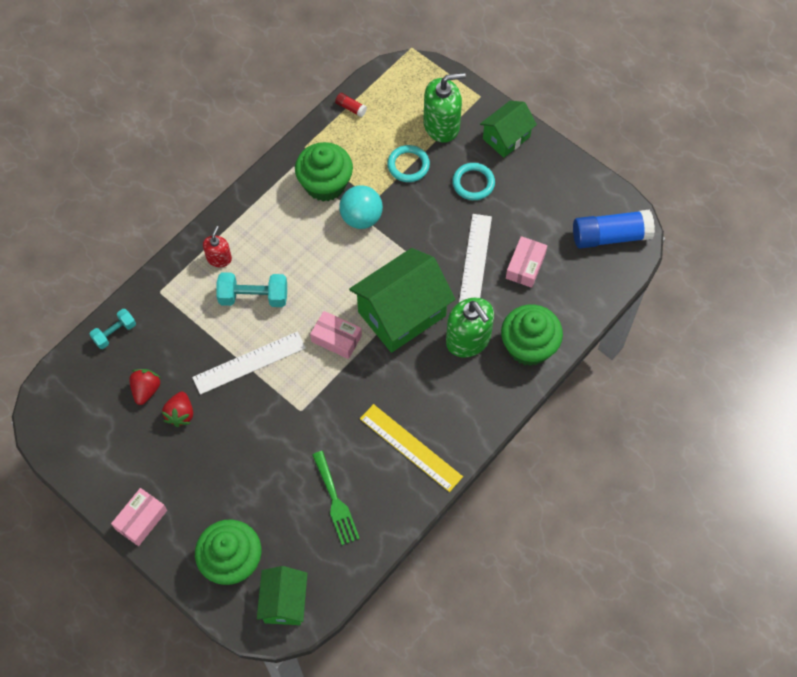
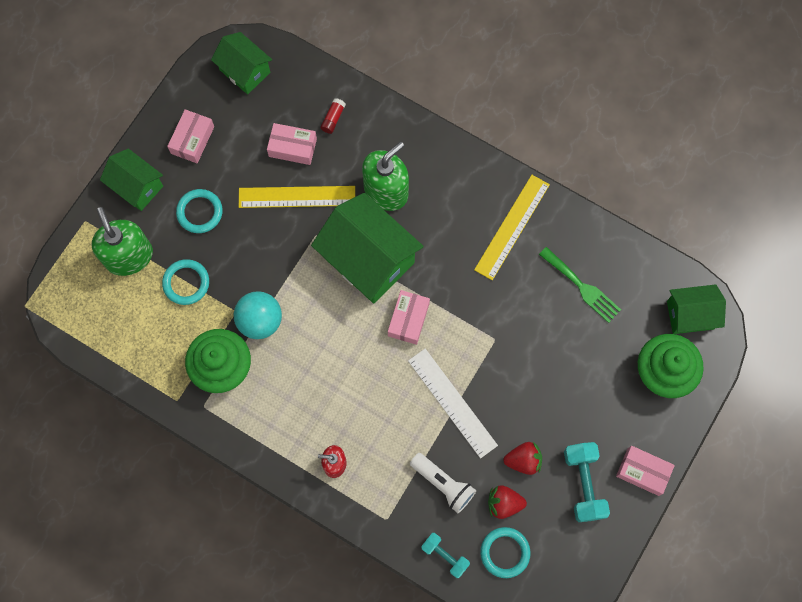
camera: 100 degrees left, 10 degrees up
(103, 383) = (505, 552): none -> turquoise ring
(177, 342) = (443, 484): none -> white flashlight
(253, 297) = (375, 415): turquoise dumbbell -> turquoise dumbbell (583, 484)
(335, 502) = (582, 287): green fork -> green fork turned 75 degrees clockwise
(351, 108) = (117, 358): red glue stick -> red glue stick (333, 118)
(475, 263) = (297, 197): white ruler -> yellow ruler
(528, 346) = (383, 133): green cupcake -> none
(545, 185) = (192, 140): none -> pink box
(610, 236) = (245, 71): blue glue stick -> green house

